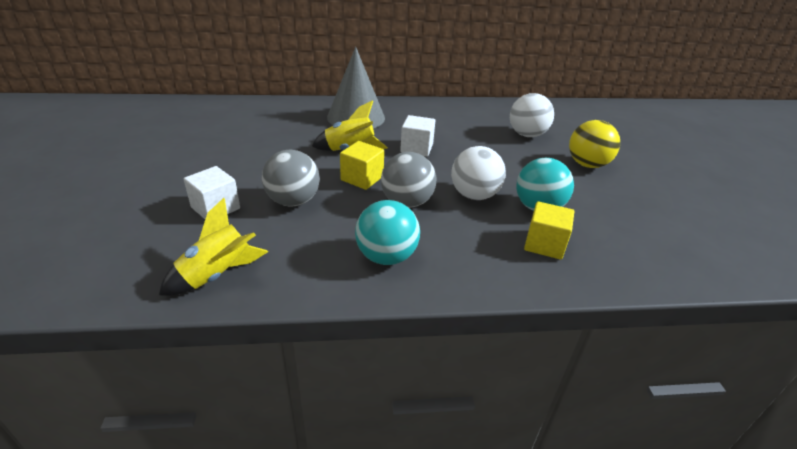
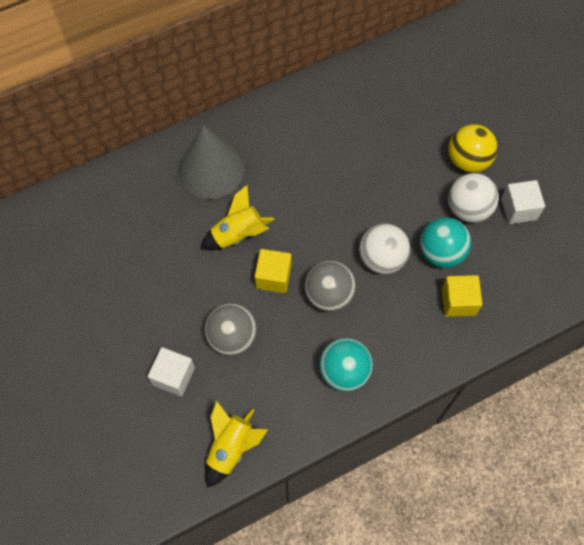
camera: 20 degrees left, 30 degrees up
(416, 148) = (300, 203): white cube -> white cube (518, 209)
(527, 135) = (397, 127): white ball -> white ball (468, 209)

